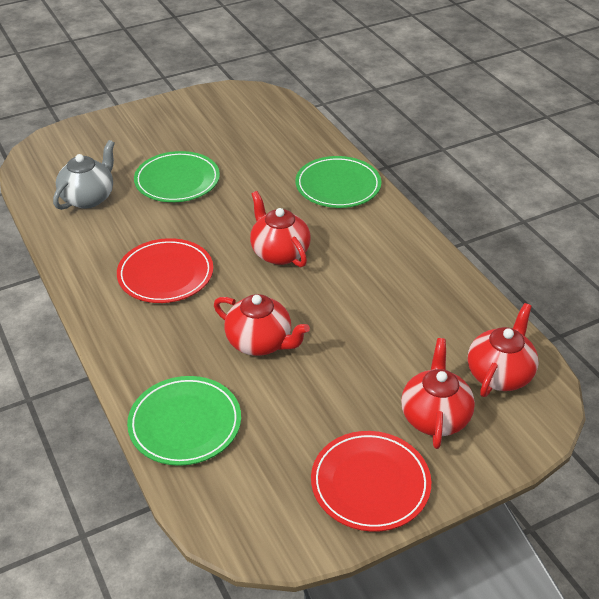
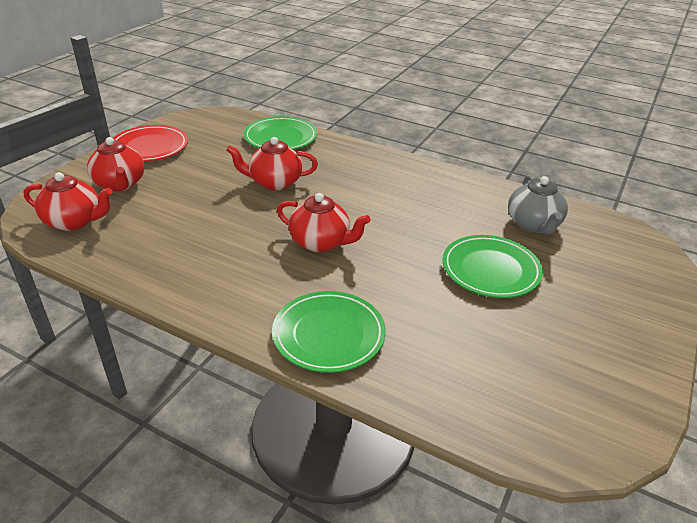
camera: 145 degrees right, 5 degrees down
(165, 274) = (390, 196): red plate -> none
(499, 374) = (74, 221): red teapot -> red teapot turned 75 degrees counterclockwise

